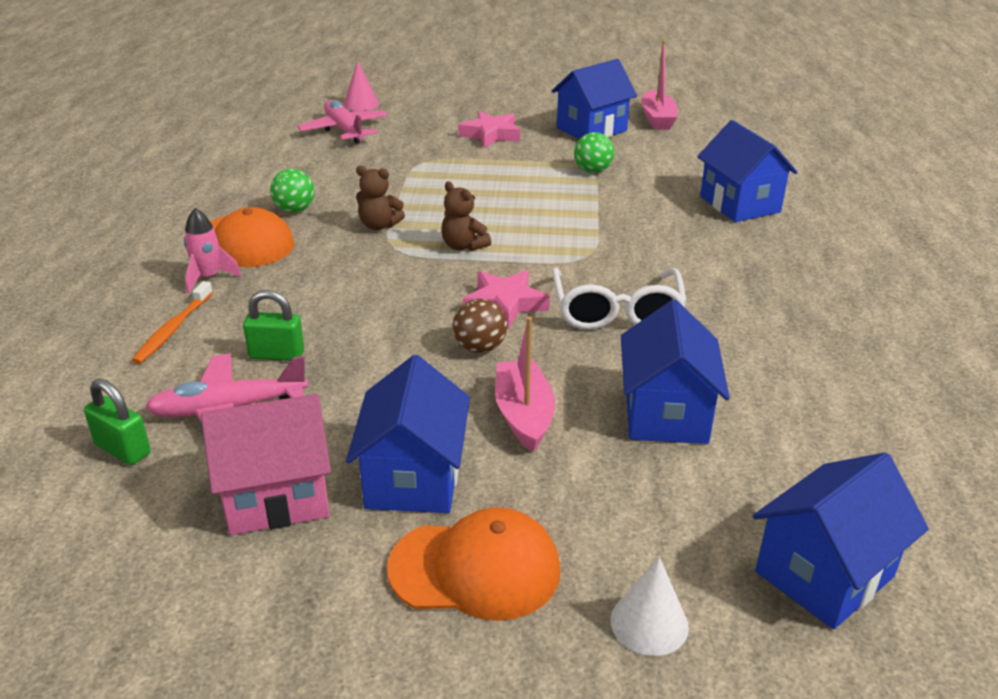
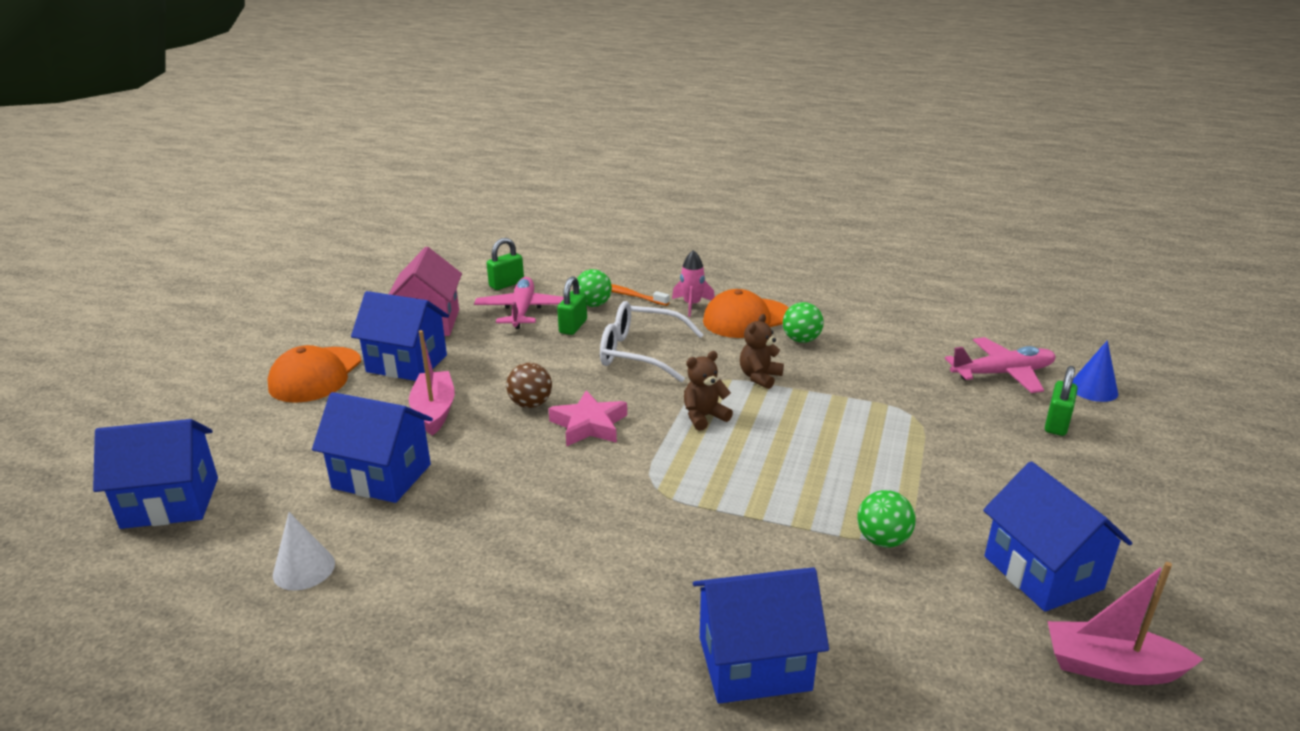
camera: 105 degrees right, 5 degrees down
(206, 350) = (593, 305): none -> green ball
(361, 104) = (1093, 389): pink cone -> blue cone
(416, 117) = (1056, 424): none -> green padlock
(491, 135) = (1005, 473): pink star -> none
(523, 415) = (434, 411): pink boat -> pink boat turned 105 degrees counterclockwise
(617, 312) = (542, 484): white glasses -> white glasses (639, 353)
(649, 623) = (218, 423): white cone -> white cone (304, 569)
(824, 574) = (170, 502): blue house -> blue house turned 75 degrees counterclockwise

